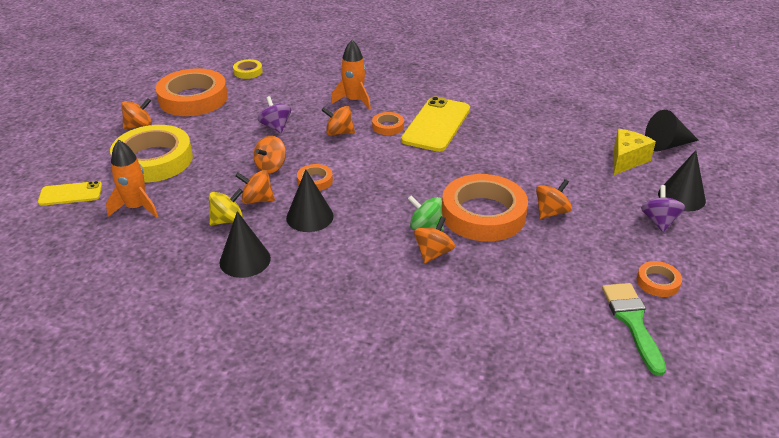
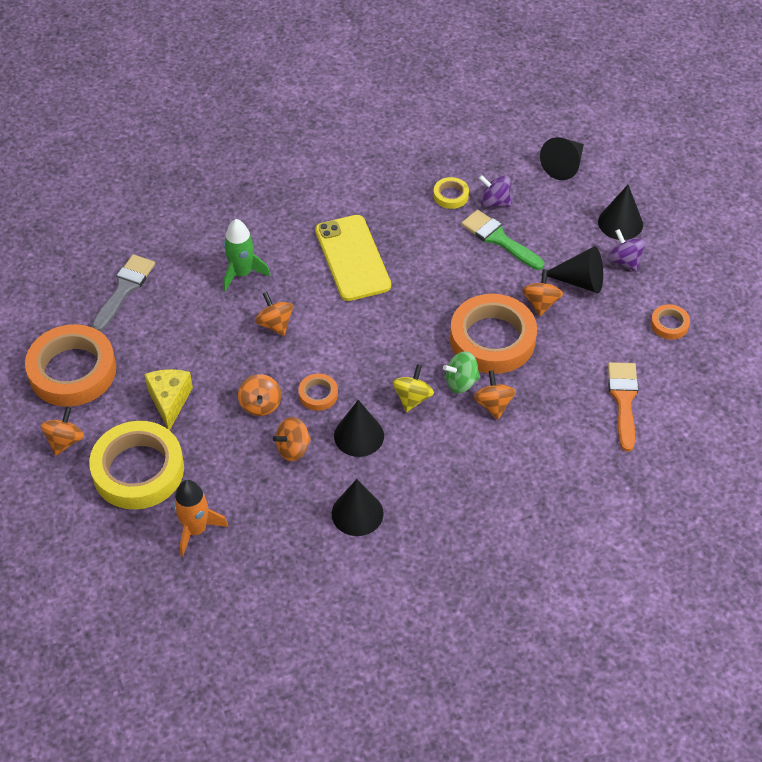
camera: 40 degrees left, 15 degrees up
(70, 194) = (112, 559): yellow phone -> none
(227, 220) = (294, 486): yellow spinning top -> yellow spinning top (412, 398)
(248, 72) = (83, 298): yellow tape -> yellow tape (451, 195)
(275, 78) = (124, 289): none -> grey brush
(276, 127) = (205, 354): purple spinning top -> purple spinning top (494, 202)
(339, 133) = (275, 324): orange spinning top -> orange spinning top turned 90 degrees clockwise
(354, 101) = (242, 273): orange rocket -> green rocket
(388, 126) = (311, 288): orange tape -> none
(552, 311) = (623, 400): none -> orange brush
(602, 215) = (580, 281): none -> black cone
(626, 160) = (548, 204): yellow cheese -> yellow cheese (169, 401)
(632, 322) = (681, 373): green brush -> green brush (499, 239)

